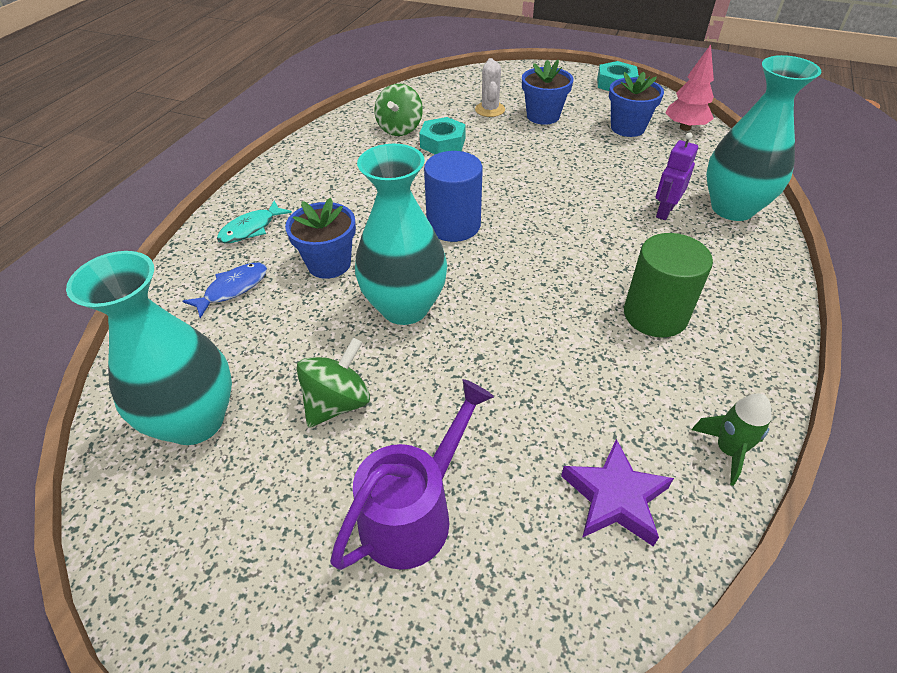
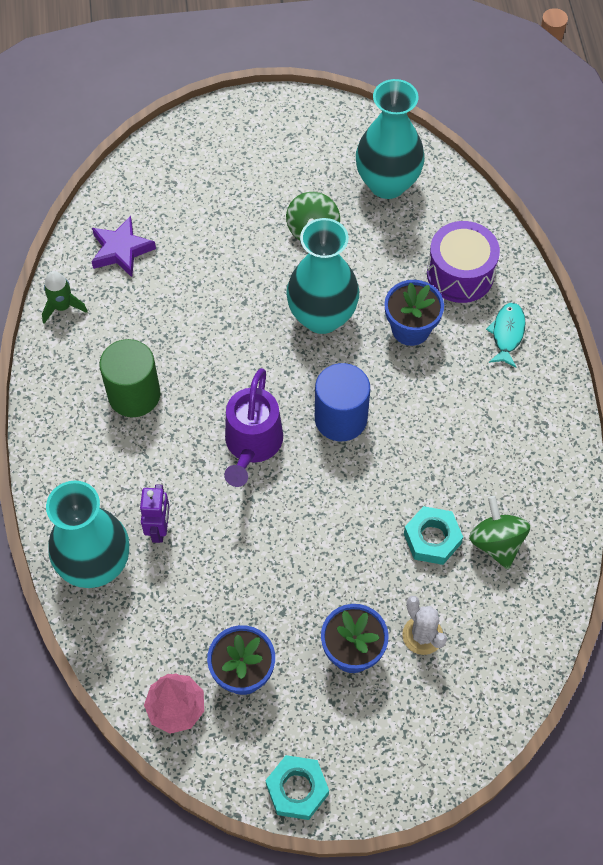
camera: 150 degrees right, 15 degrees up
(233, 289) = (460, 274): blue fish -> purple drum
(414, 511) = (226, 196): purple watering can -> purple watering can (252, 445)

